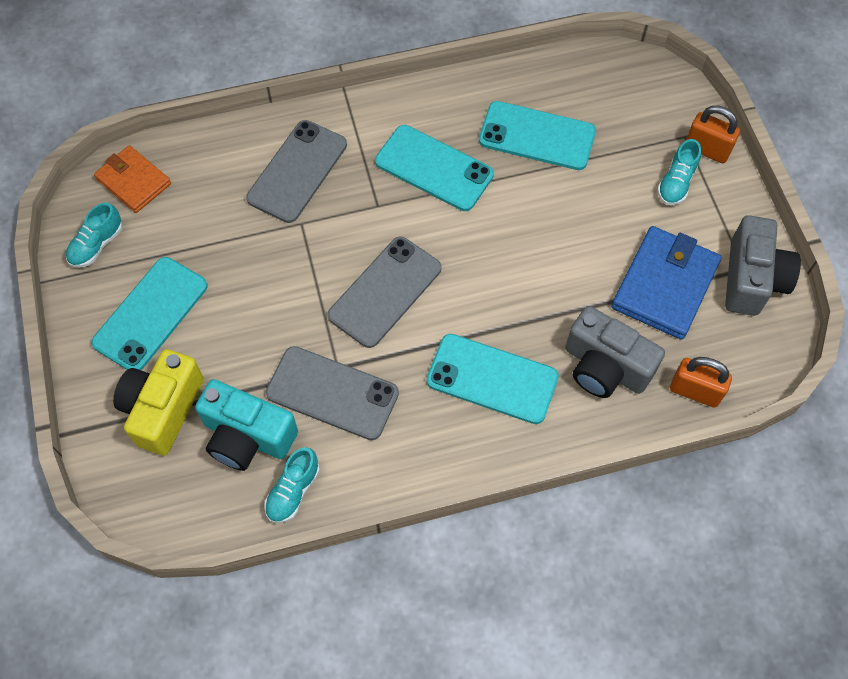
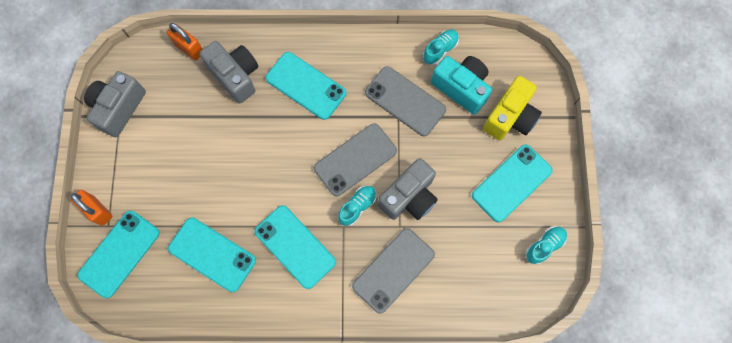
camera: 165 degrees left, 10 degrees up
(134, 181) = (514, 293): orange wallet -> none
(296, 262) = (409, 197): none -> grey camera
(653, 111) = (119, 254): none -> turquoise phone
(664, 285) = (175, 118): blue wallet -> none
(676, 183) = (132, 189): turquoise shoe -> turquoise shoe (357, 207)

